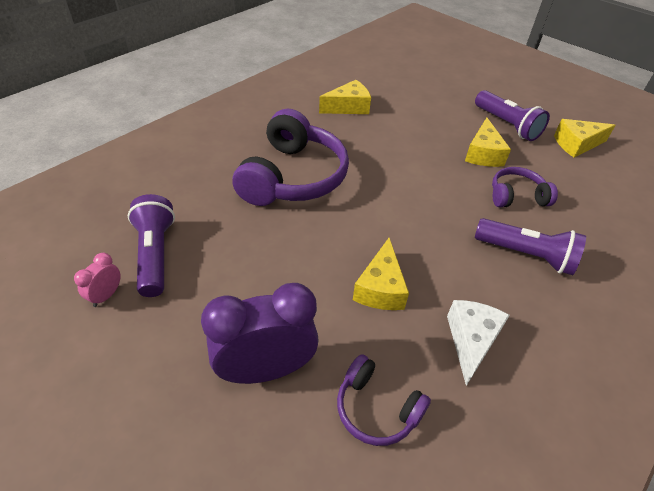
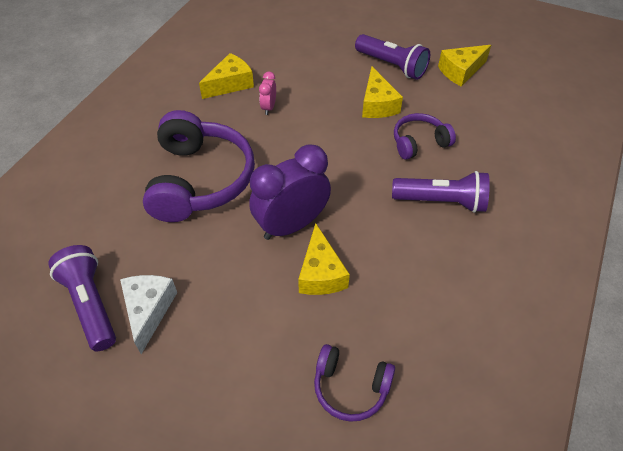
camera: 15 degrees left, 5 degrees up
(106, 295) = (58, 361): pink clock -> pink clock (268, 107)
(265, 369) = (241, 384): purple clock -> purple clock (291, 225)
(471, 341) = (414, 299): white cheese -> white cheese (148, 310)

